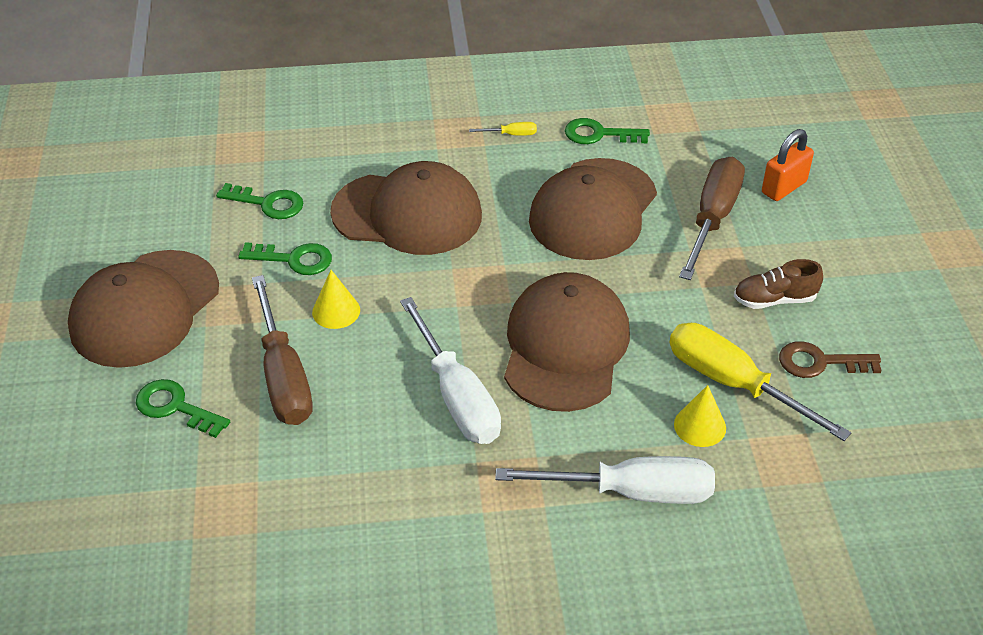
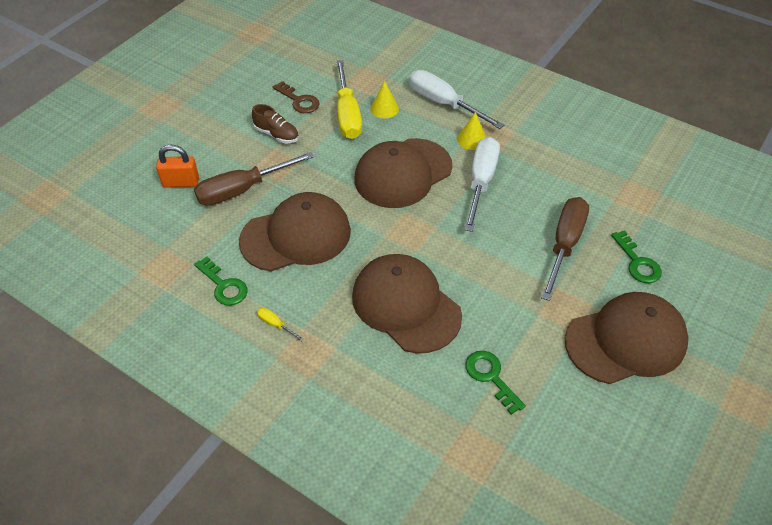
camera: 140 degrees left, 5 degrees up
(294, 259) = (505, 317): green key -> none
(336, 311) = (506, 265): yellow cone -> yellow cone (472, 139)

